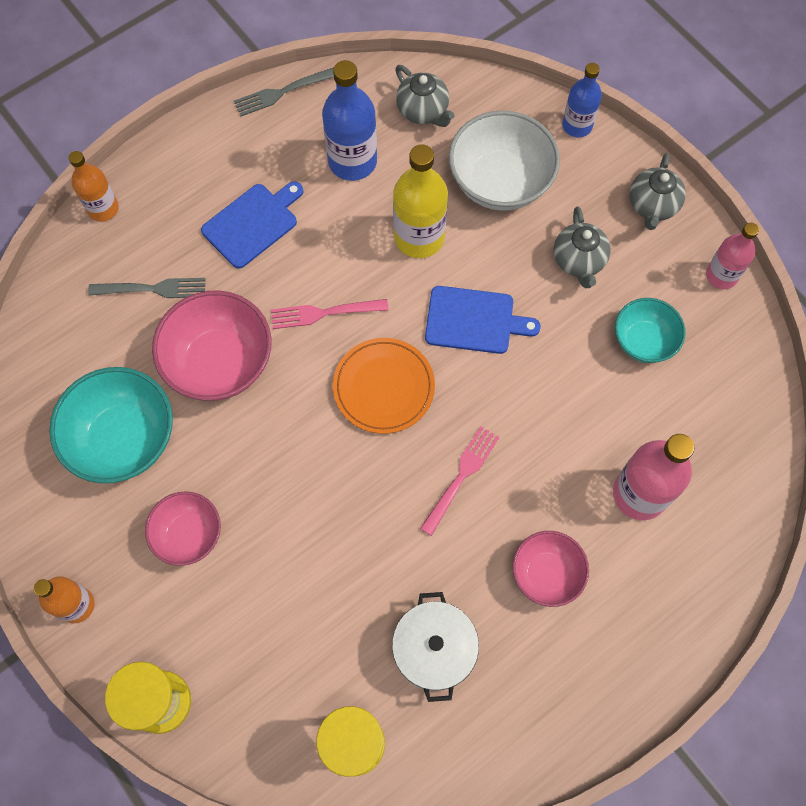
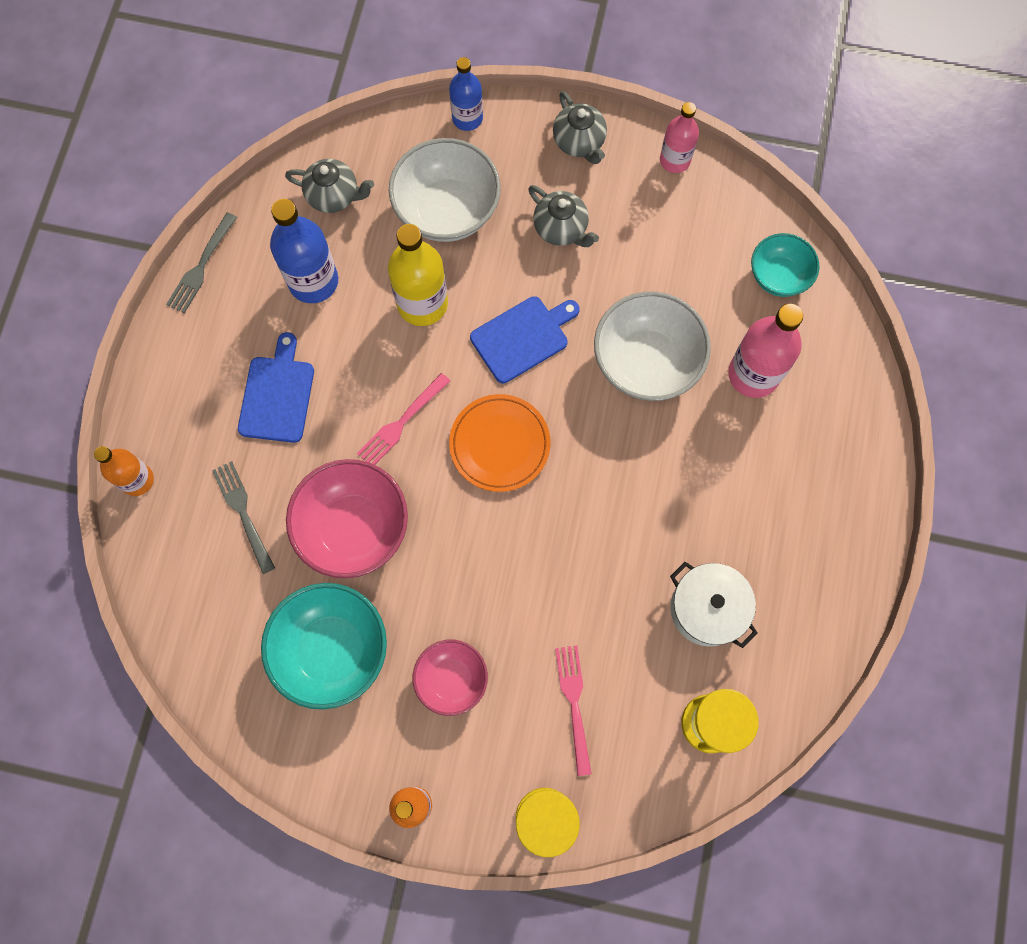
camera: 40 degrees left, 5 degrees up
(153, 289) = (243, 513): grey fork -> grey fork turned 75 degrees counterclockwise
(461, 476) = (616, 465): pink fork -> pink fork (574, 703)
(546, 574) = (738, 487): pink bowl -> none
(557, 415) = (646, 362): none -> white bowl
(643, 341) = (660, 255): turquoise bowl -> turquoise bowl (778, 276)

